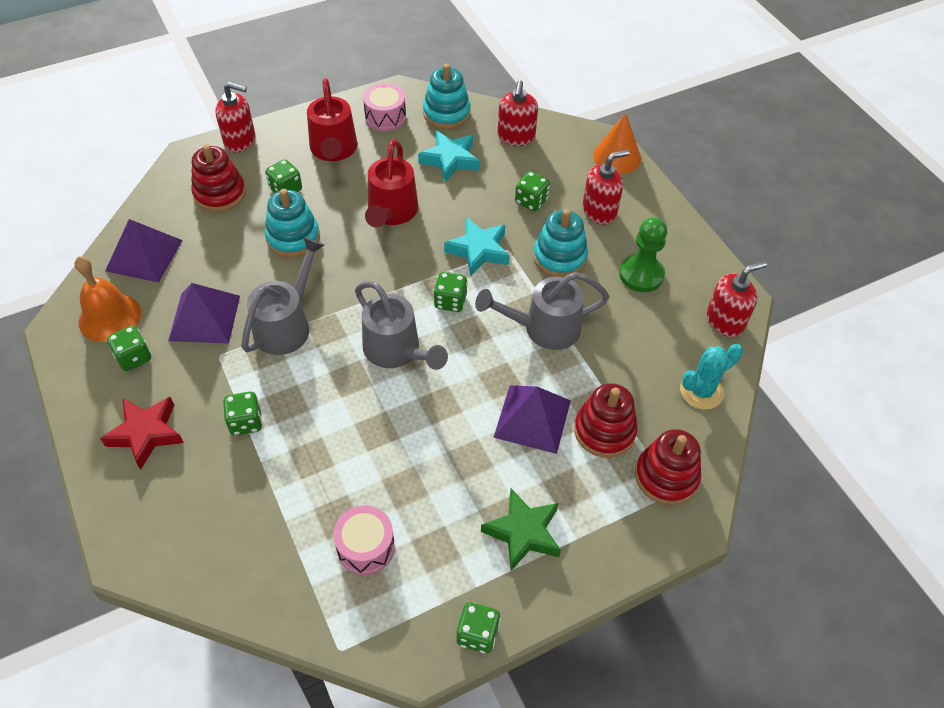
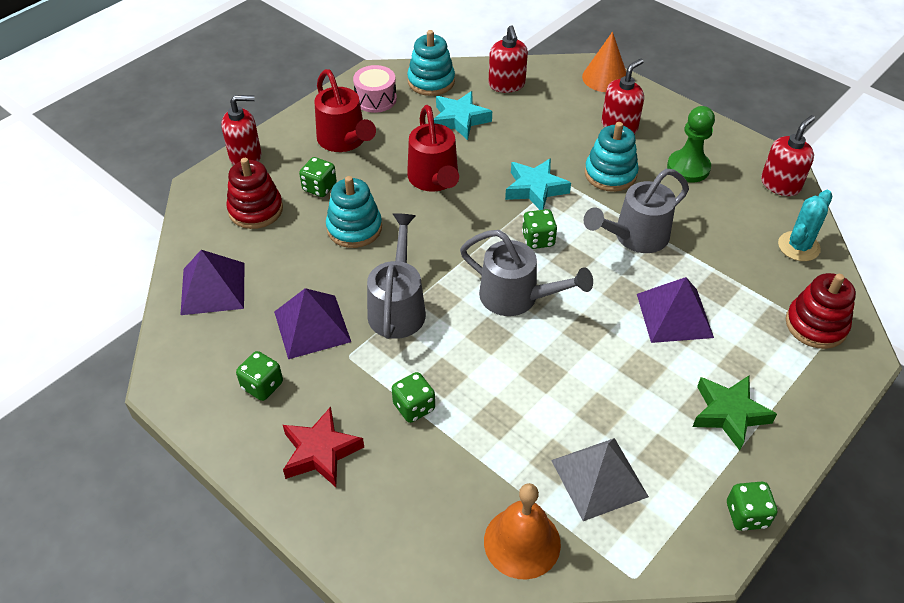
camera: 20 degrees left, 5 degrees down
(109, 317) = (213, 356): orange bell -> orange bell (522, 542)
(365, 547) = (599, 478): pink drum -> grey pyramid
(531, 201) = (555, 134): green dice -> none
(604, 431) = (741, 305): red stacking toy -> none

